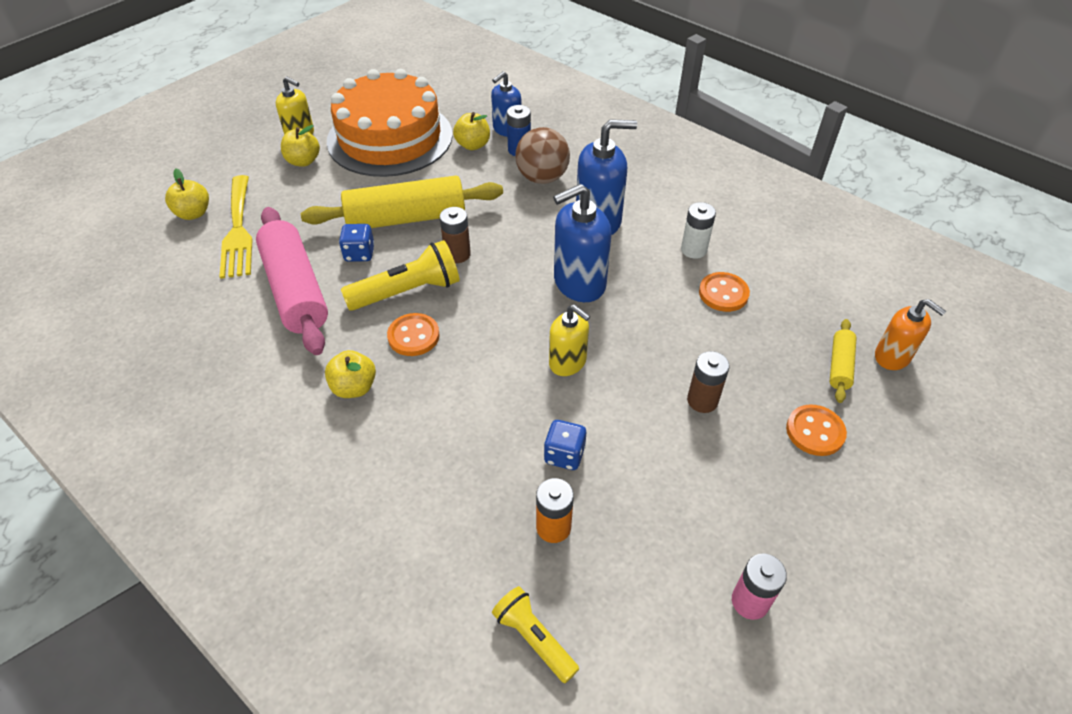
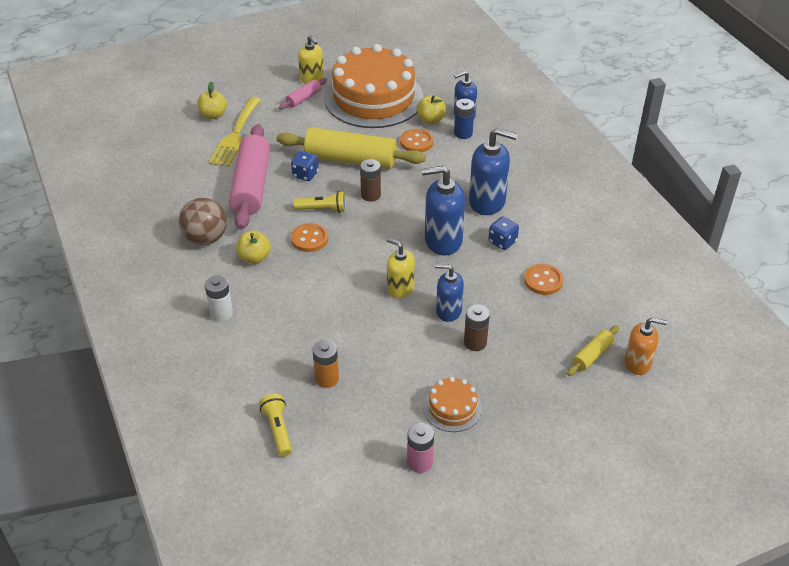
camera: 25 degrees right, 5 degrees down
(303, 161) = (303, 98): yellow apple -> pink rolling pin
(408, 292) = (322, 209): yellow flashlight -> yellow flashlight, size x0.62
(542, 178) = (466, 159): brown ball -> brown ball (206, 238)
(564, 455) = (360, 342): blue dice -> blue dice (502, 242)
(568, 362) = (400, 288): yellow soap dispenser -> yellow soap dispenser turned 150 degrees clockwise
(644, 371) = (448, 311): none -> blue soap dispenser
(693, 250) = (544, 244): white battery -> white battery (221, 313)
(736, 502) = (452, 408): none -> orange cake
(815, 431) = (539, 388): orange button -> orange button (416, 142)
(892, 357) = (637, 363): orange soap dispenser -> orange soap dispenser turned 60 degrees counterclockwise

